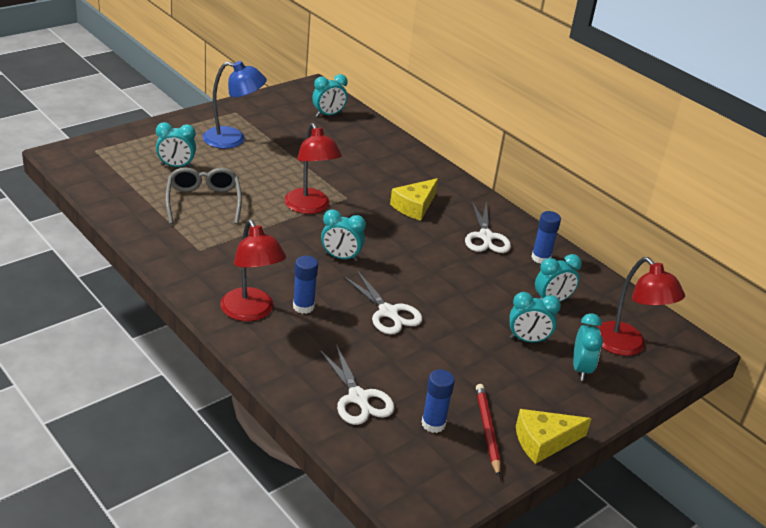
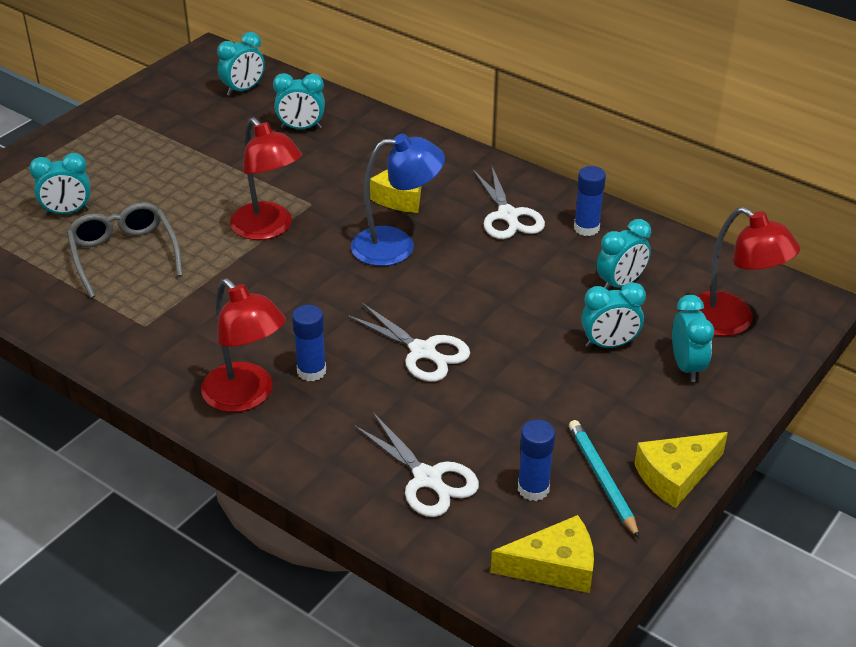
camera: 10 degrees left, 5 degrees up
(233, 139) = (129, 155): blue lamp -> blue lamp (396, 246)
(341, 257) = (334, 290): turquoise clock -> turquoise clock (301, 128)
(428, 481) = (554, 567): none -> yellow cheese
(487, 430) = (602, 479): red pencil -> turquoise pencil

